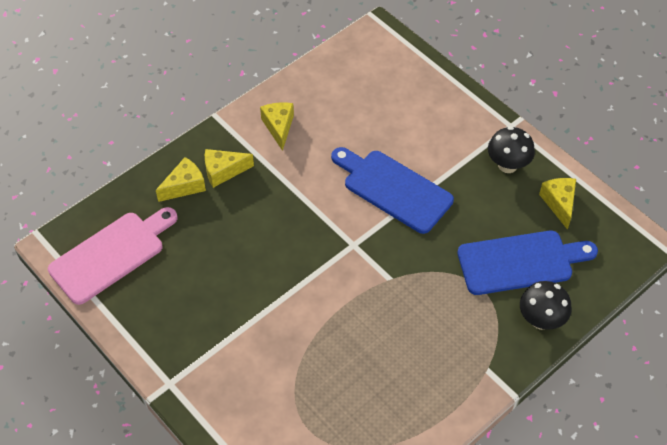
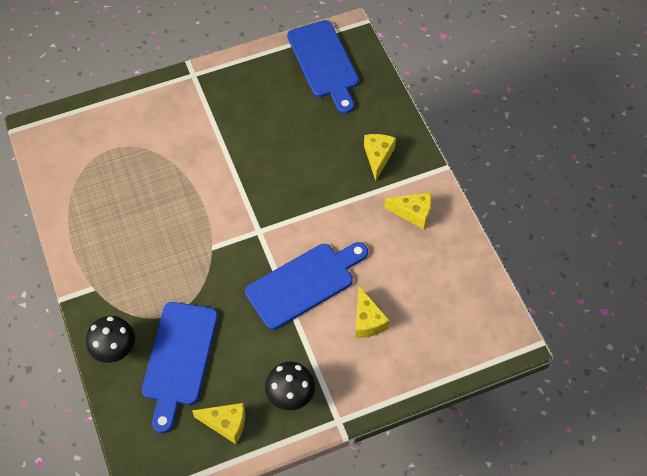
camera: 110 degrees right, 5 degrees up
(111, 254) = (324, 63): pink cutting board -> blue cutting board
(184, 186) = (373, 125): yellow cheese -> yellow cheese (367, 320)

